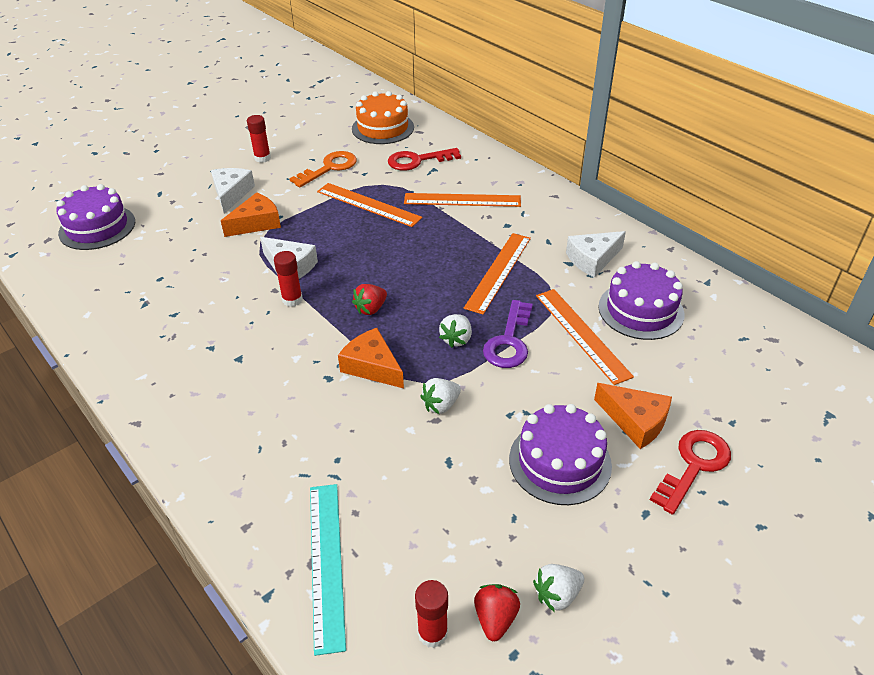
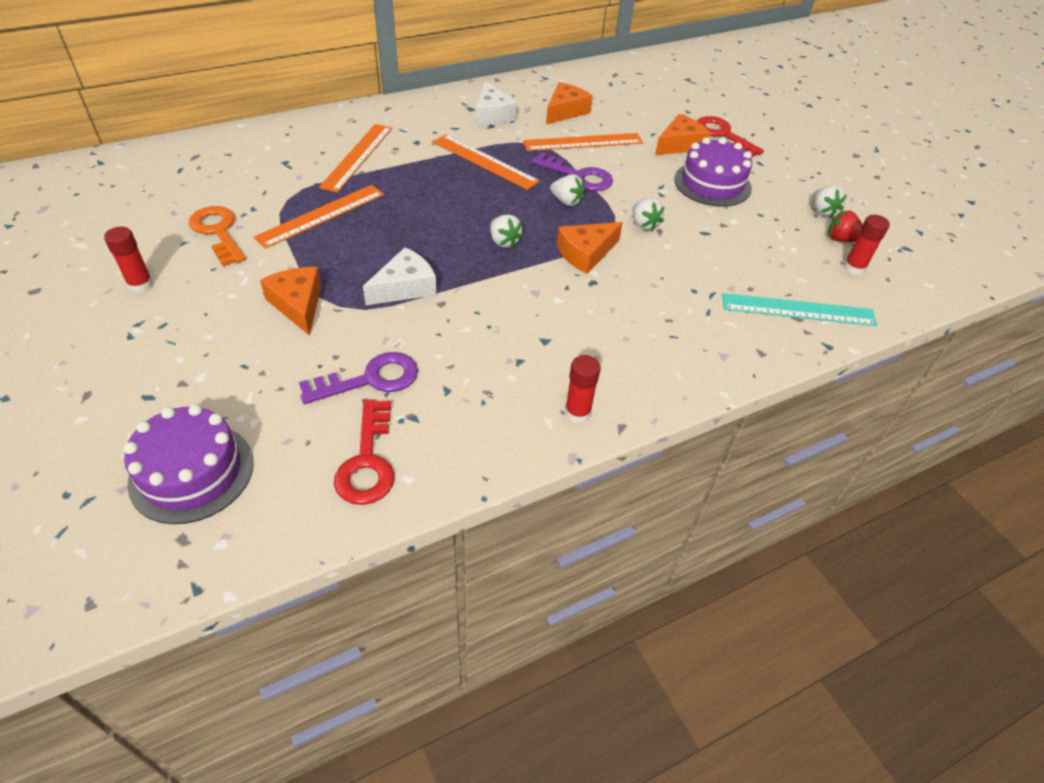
camera: 80 degrees left, 5 degrees up
(181, 275) = (370, 379): none -> purple key
(231, 194) = (210, 321): white cheese -> none
(292, 300) = (465, 292): red glue stick -> red glue stick (577, 413)
(371, 309) = (504, 242): red strawberry -> white strawberry
(383, 128) = (160, 179): orange cake -> none
(418, 160) = (258, 168): red key -> red key (367, 461)
(641, 310) = (565, 111): purple cake -> orange cheese

